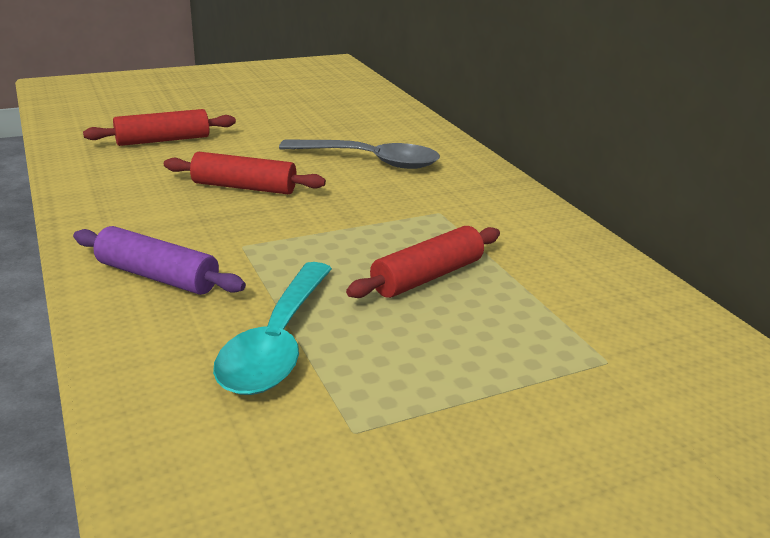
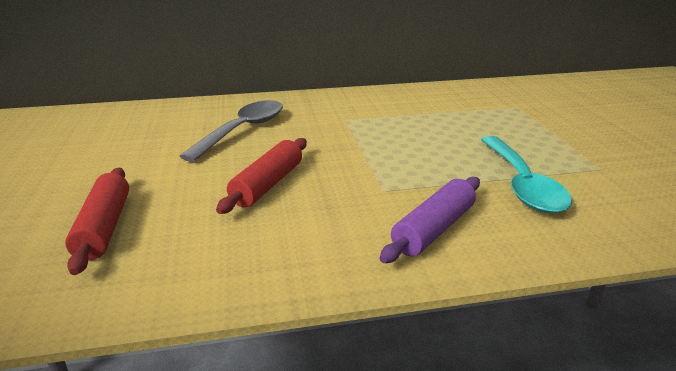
camera: 75 degrees left, 0 degrees up
(277, 343) = (521, 184): turquoise spoon -> turquoise spoon turned 60 degrees clockwise
(427, 277) = (435, 133): red rolling pin -> none

